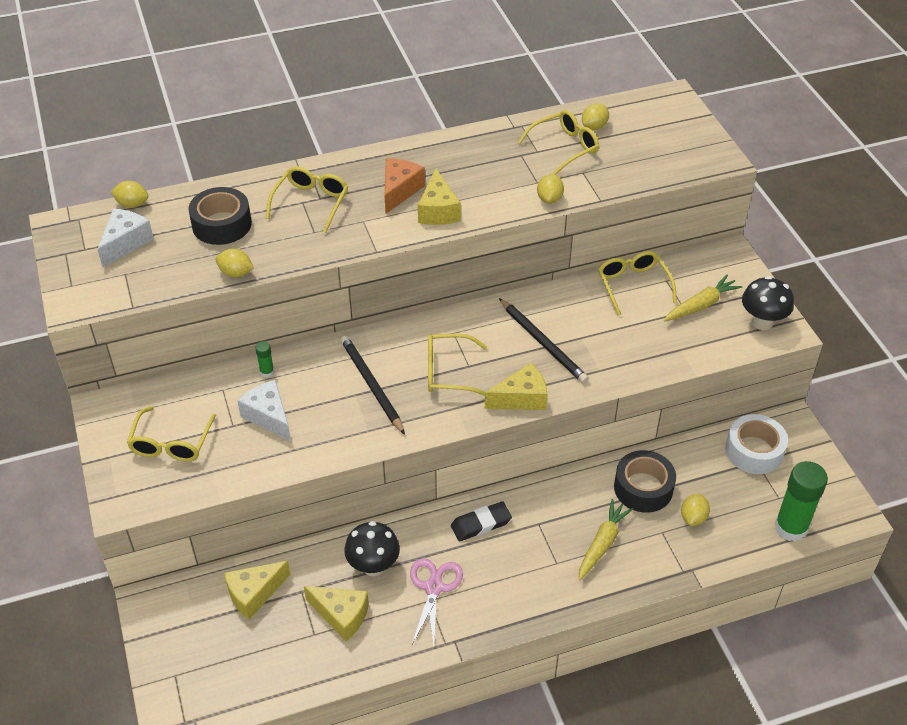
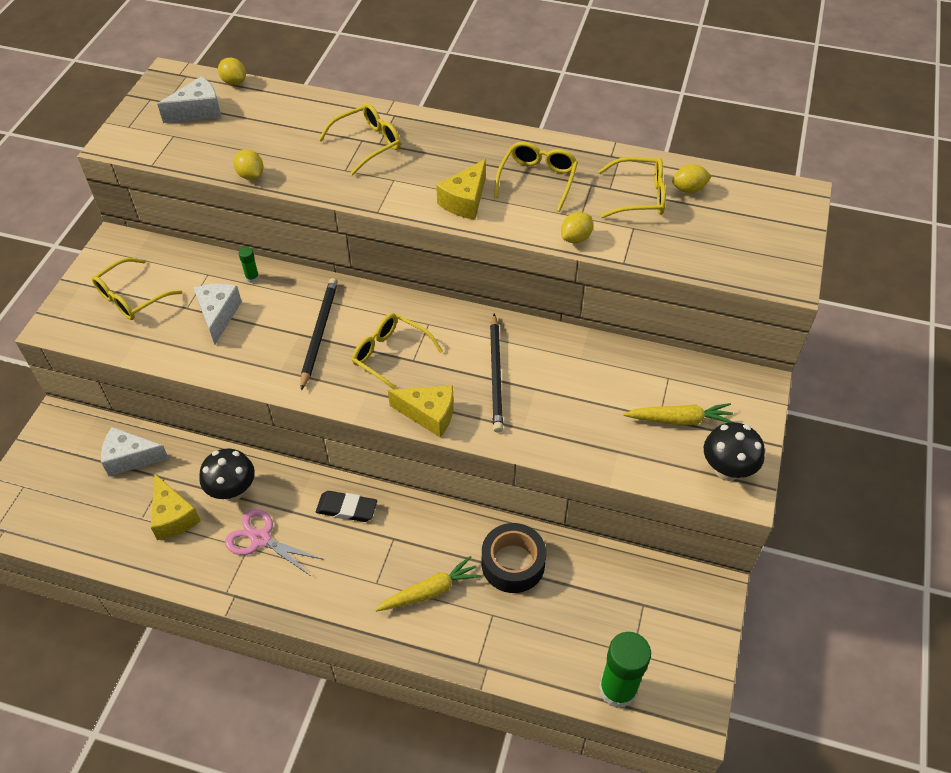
camera: 35 degrees right, 5 degrees up
(222, 224) = (281, 129): black tape -> none
(254, 594) = (130, 458): yellow cheese -> white cheese
(399, 191) = (450, 167): orange cheese -> none
(434, 587) = (261, 539): pink scissors -> pink scissors turned 105 degrees counterclockwise
(633, 285) = (631, 365): yellow glasses -> yellow glasses (537, 180)
(693, 517) = (533, 620): yellow lemon -> none
(754, 451) = (650, 593): white tape -> none

